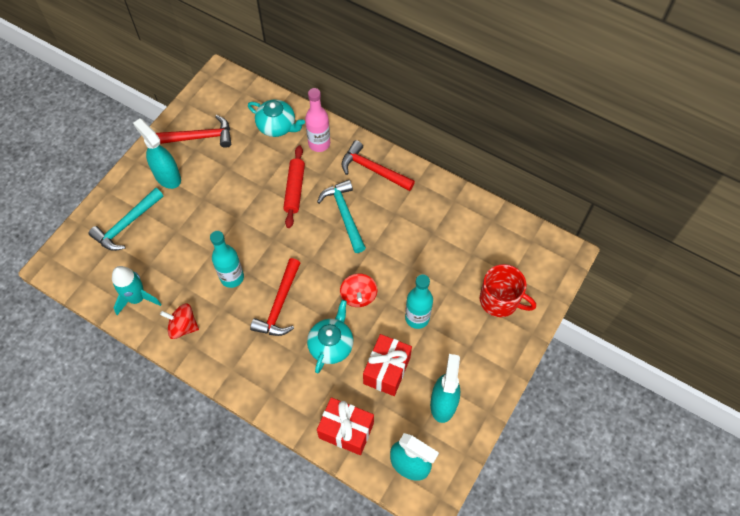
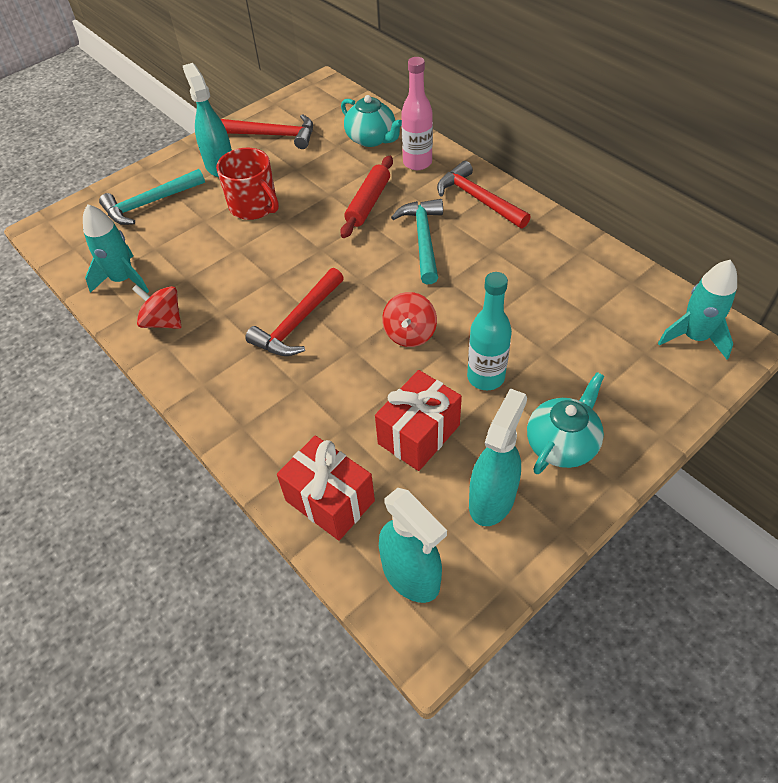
camera: 20 degrees right, 10 degrees down
(232, 277) = (250, 280): turquoise bottle -> none
(331, 345) = (350, 384): turquoise teapot -> turquoise teapot (562, 443)
(500, 300) = (619, 381): red mug -> red mug (254, 206)
(539, 256) = (694, 337): none -> turquoise rocket

